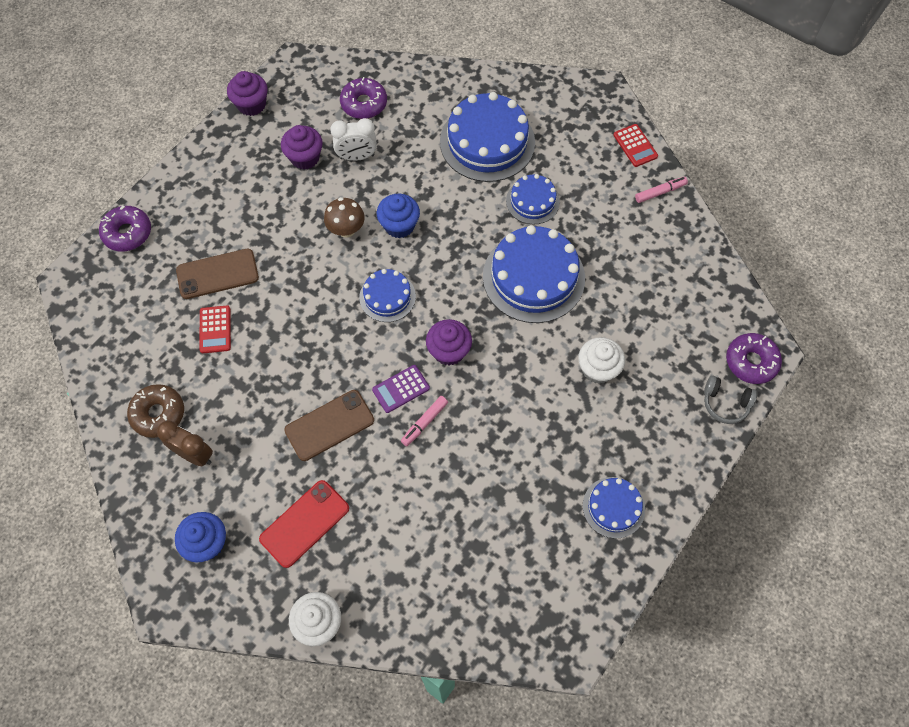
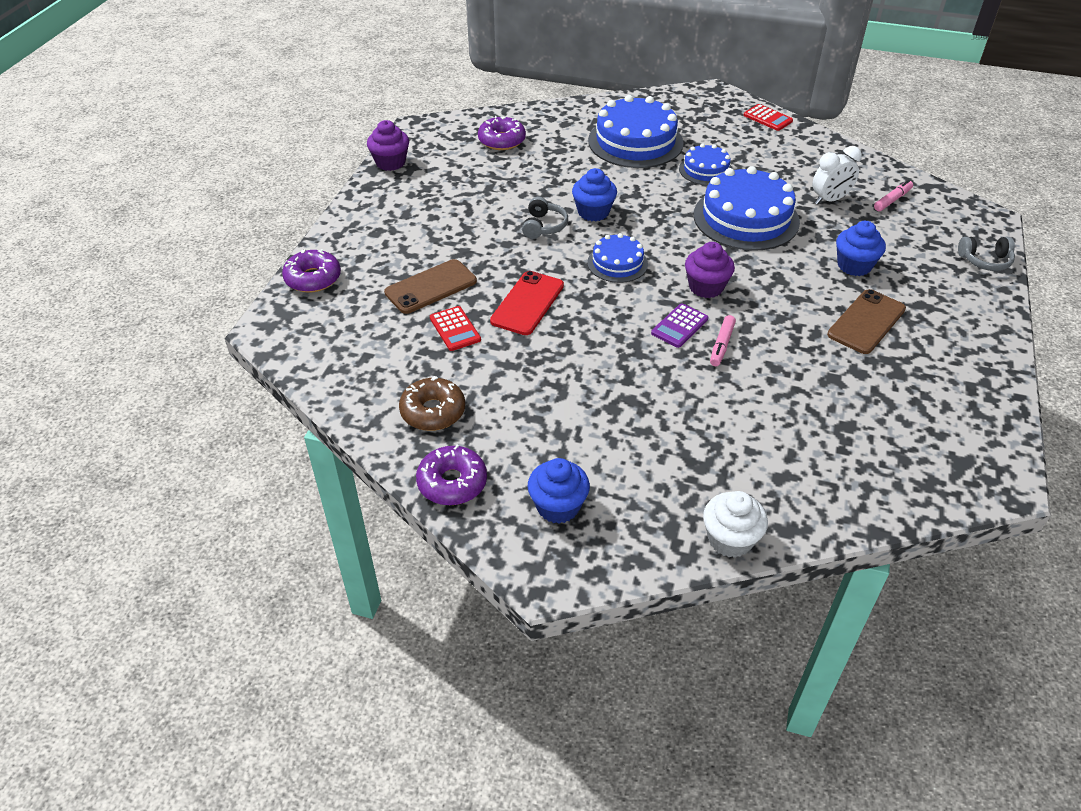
camera: 20 degrees left, 20 degrees down
(194, 454) = (495, 434): brown clock -> none
(304, 523) = (655, 458): red phone -> red phone (527, 303)
(305, 157) = (468, 186): purple cupcake -> none
(329, 425) = (626, 372): brown phone -> brown phone (866, 322)
(346, 230) = (543, 226): brown mushroom -> grey headphones
(357, 157) = (519, 175): white clock -> white clock (830, 200)
(597, 369) = (854, 265): white cupcake -> blue cupcake
(613, 507) = (950, 359): blue cake -> none
(660, 192) = (812, 141): pink marker -> pink marker (892, 200)
(751, 362) = (982, 228): purple donut -> purple donut (452, 482)

